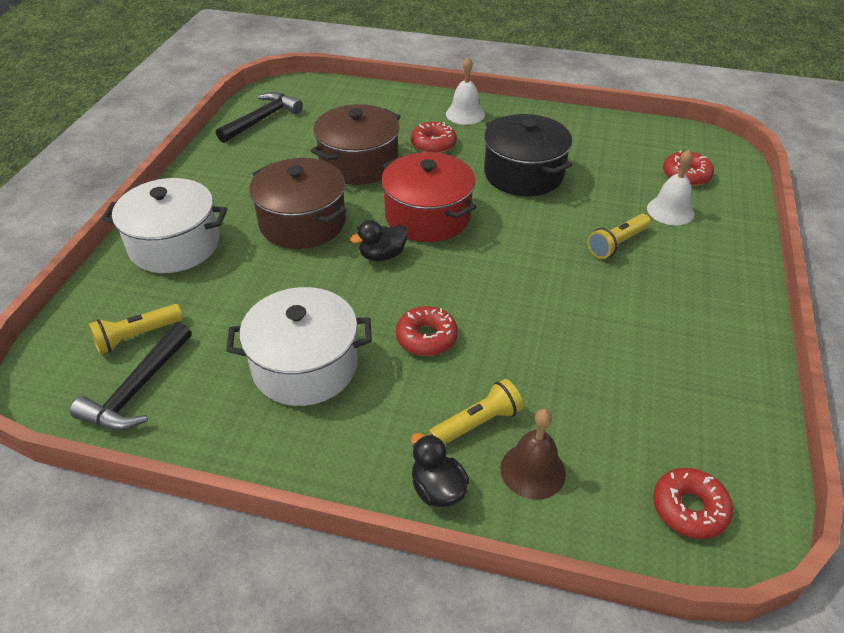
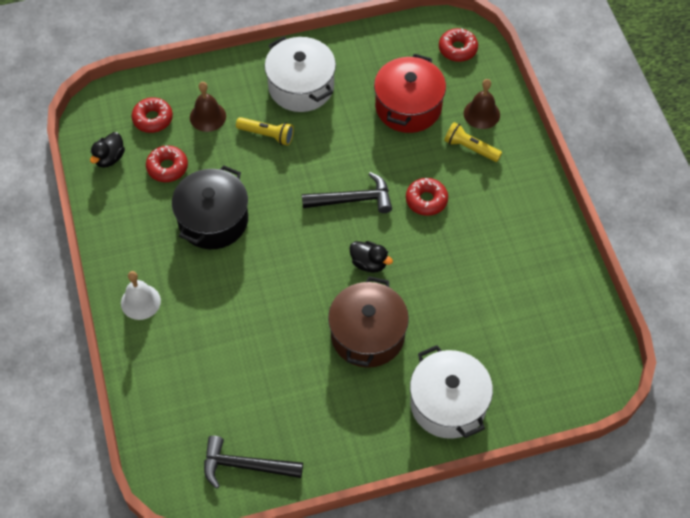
camera: 120 degrees left, 15 degrees up
(137, 336) = (538, 357): yellow flashlight -> none
(138, 389) = (571, 324): black hammer -> black hammer (352, 199)
(305, 366) = (492, 249): white pot -> white pot (301, 86)
(359, 163) = (267, 342): brown pot -> none
(427, 216) = (307, 258): red pot -> red pot (408, 107)
(433, 144) = (205, 302): red donut -> red donut (167, 167)
(437, 489) = (521, 147): black duck -> black duck (109, 158)
(670, 211) = (207, 116): white bell -> brown bell

